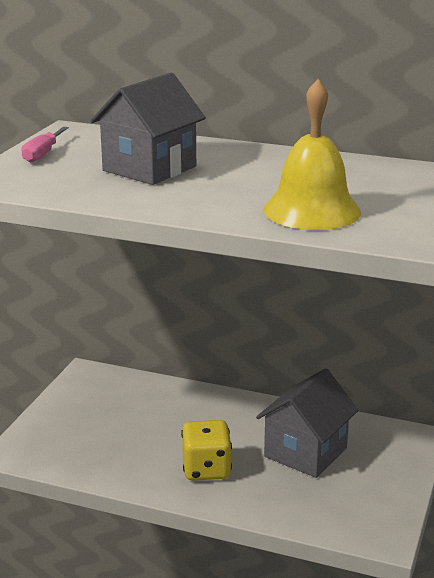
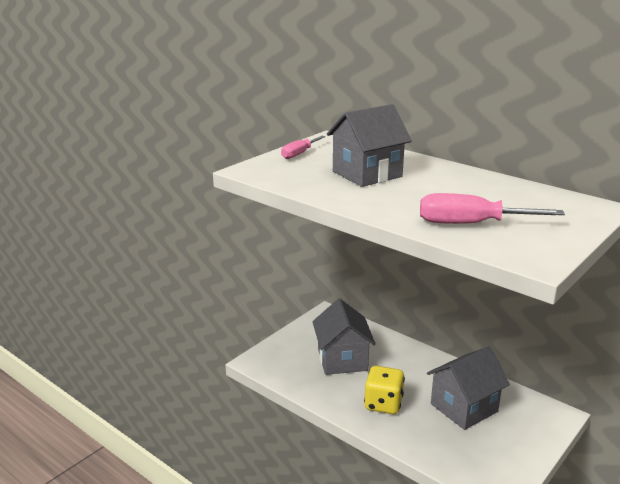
camera: 20 degrees right, 0 degrees up
(131, 427) = (342, 360): none -> grey house
(312, 210) = (470, 224): yellow bell -> pink screwdriver

